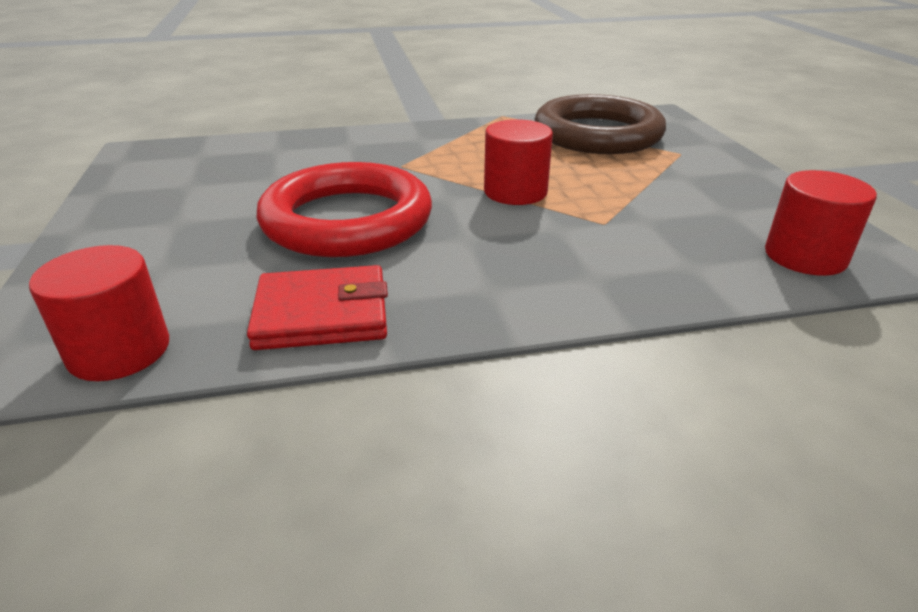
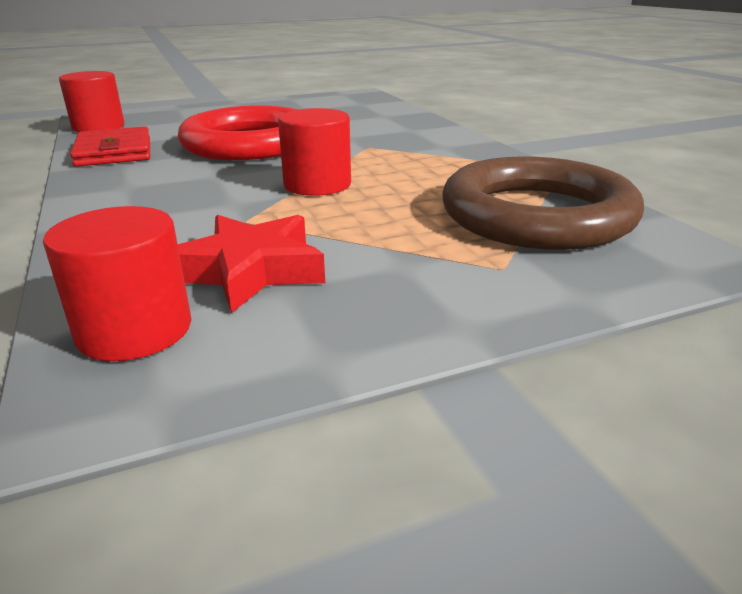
camera: 80 degrees right, 5 degrees down
(704, 220) = (250, 270): none -> red star

